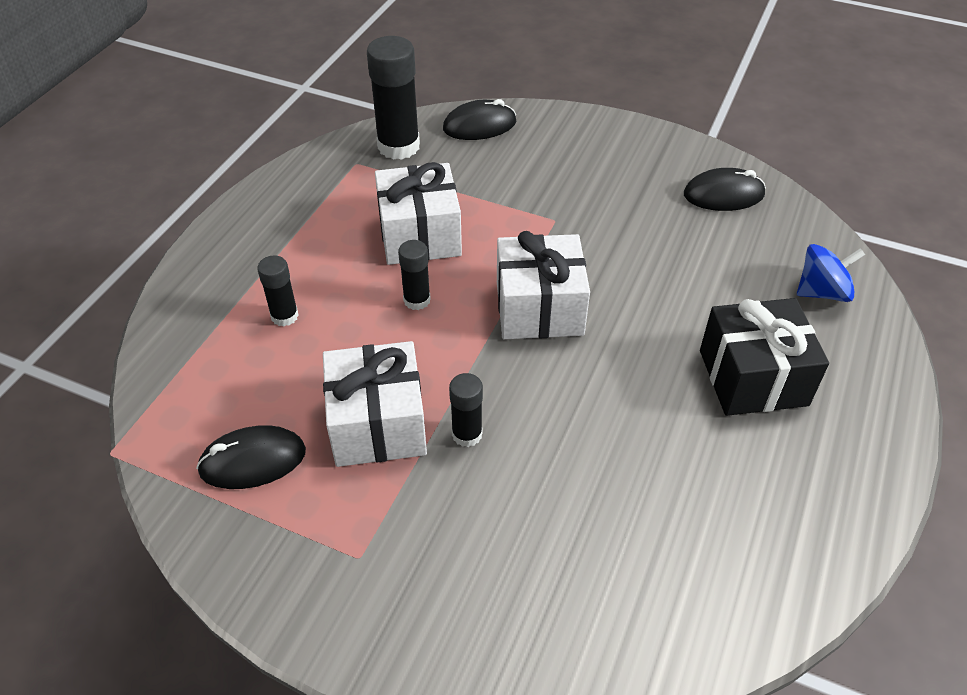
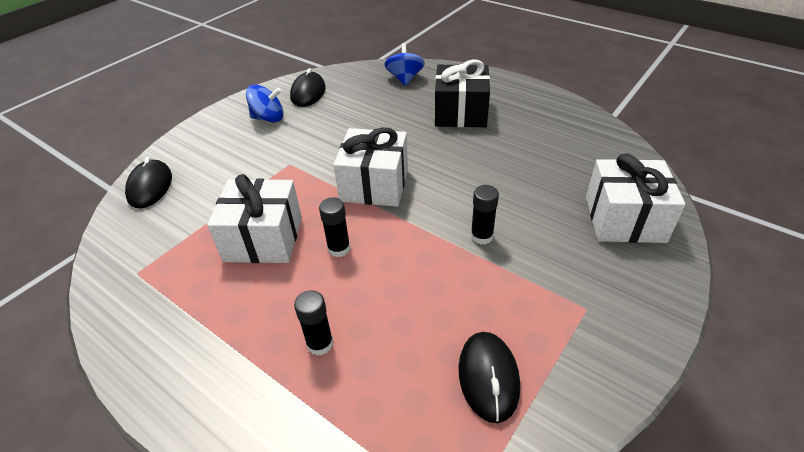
camera: 75 degrees left, 5 degrees down
(378, 424) = (463, 286): white gift -> white gift (624, 219)
(398, 146) = (136, 240): black glue stick -> none
(644, 174) = (268, 118): none -> blue spinning top

